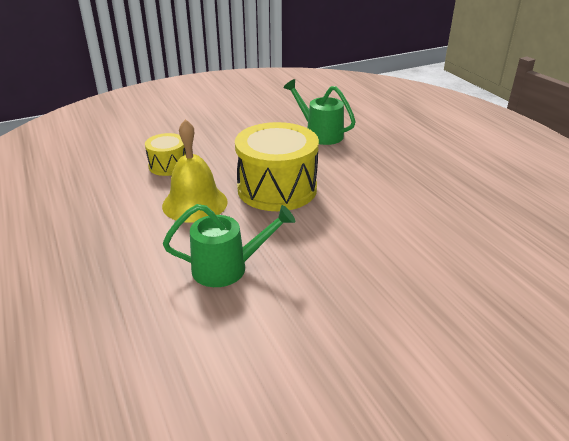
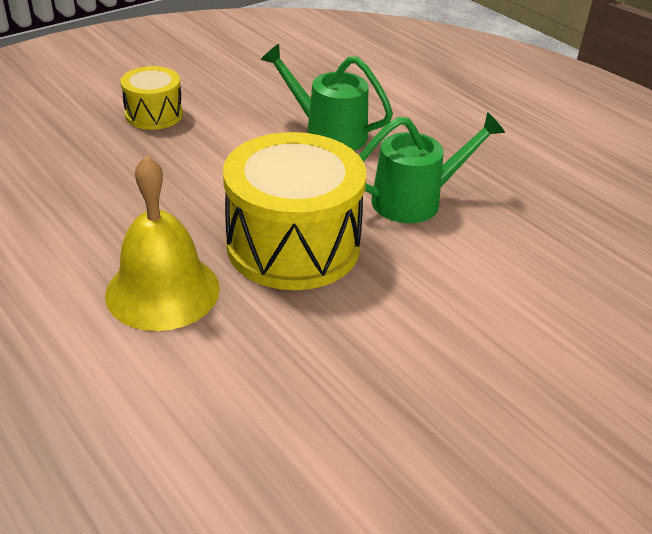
camera: 15 degrees left, 5 degrees up
(168, 165) = (90, 219): yellow drum -> yellow drum (154, 114)
(228, 268) = (263, 413): green watering can -> green watering can (416, 200)

